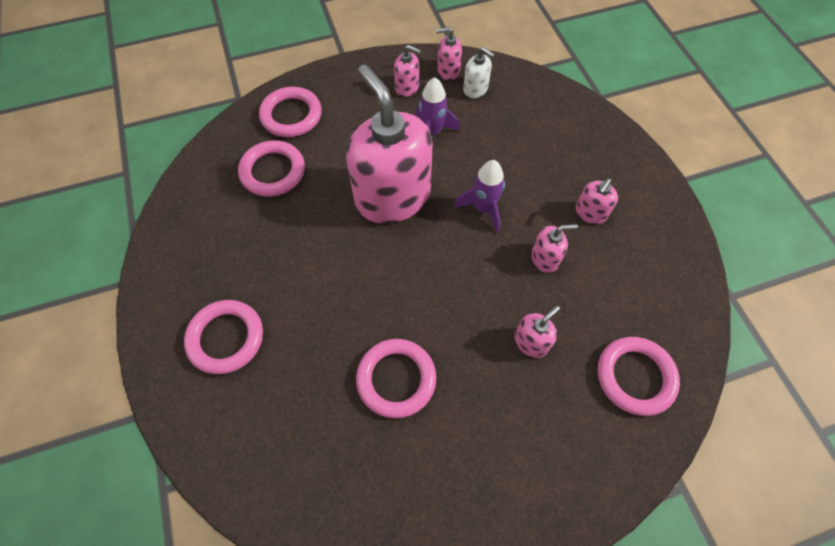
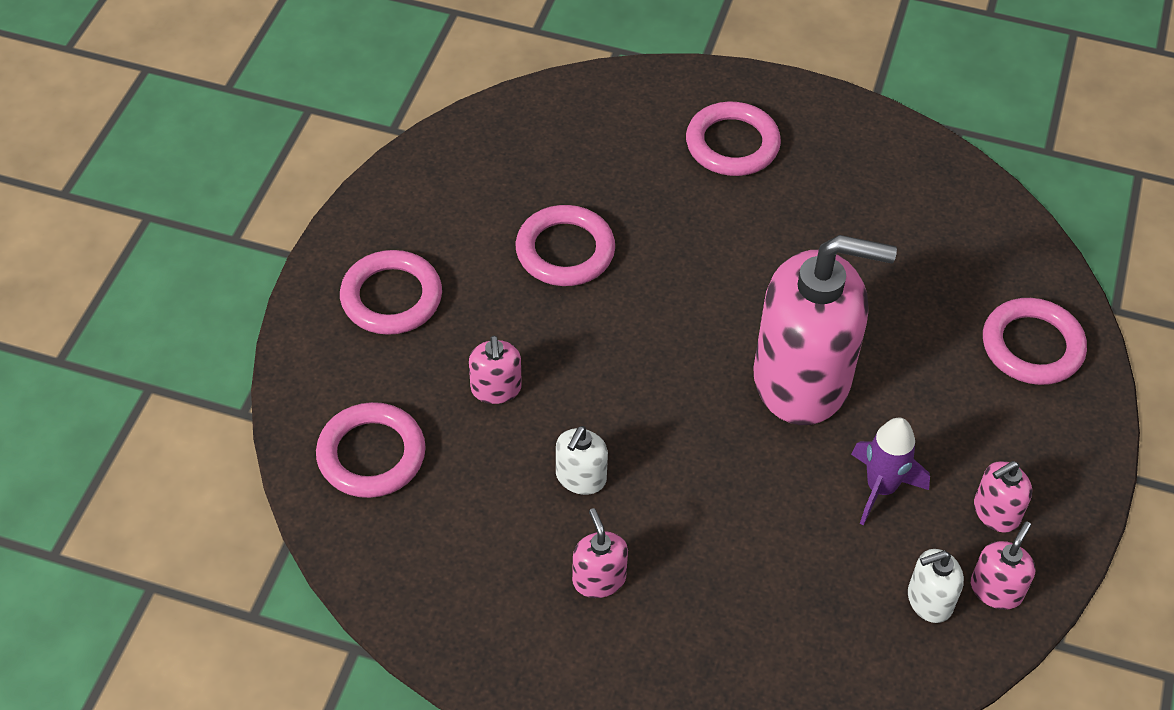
camera: 125 degrees right, 10 degrees down
(273, 171) = (940, 281): pink ring -> pink ring (391, 297)
(483, 209) = (705, 463): purple rocket -> none
(545, 258) = (580, 477): pink soap dispenser -> white soap dispenser

